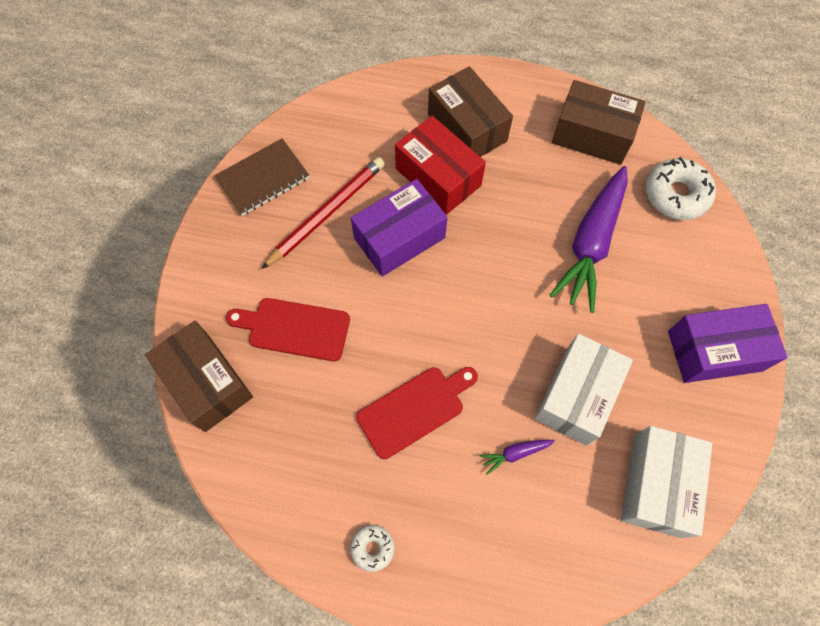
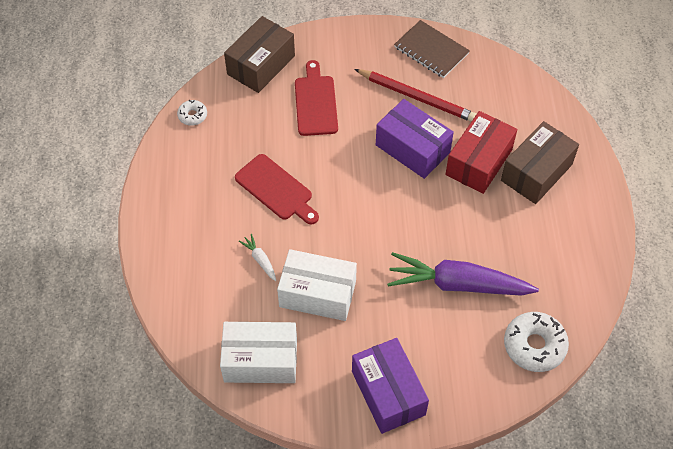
camera: 75 degrees right, 10 degrees down
(372, 548) = (172, 187): white donut -> white donut (192, 115)
(515, 453) = (260, 260): purple carrot -> white carrot
(592, 135) = (570, 268): brown box -> none

